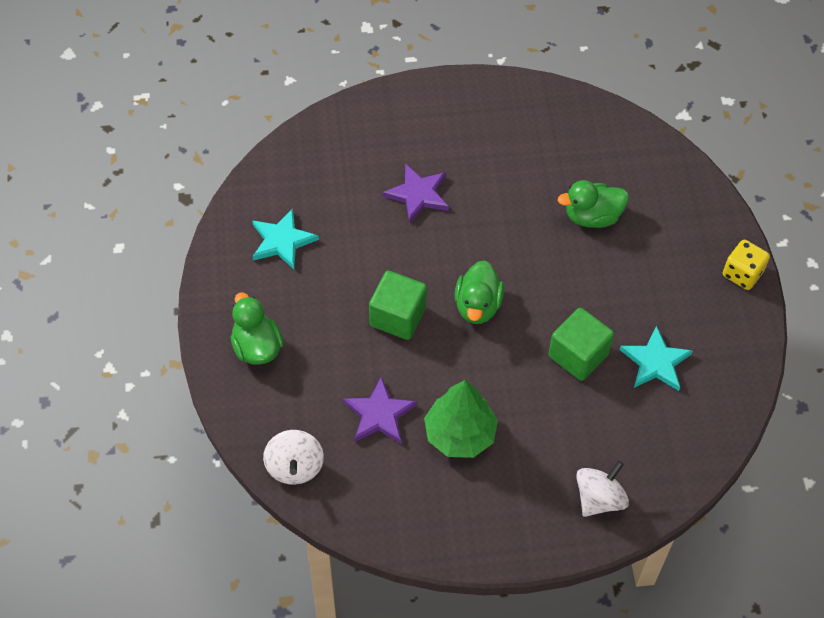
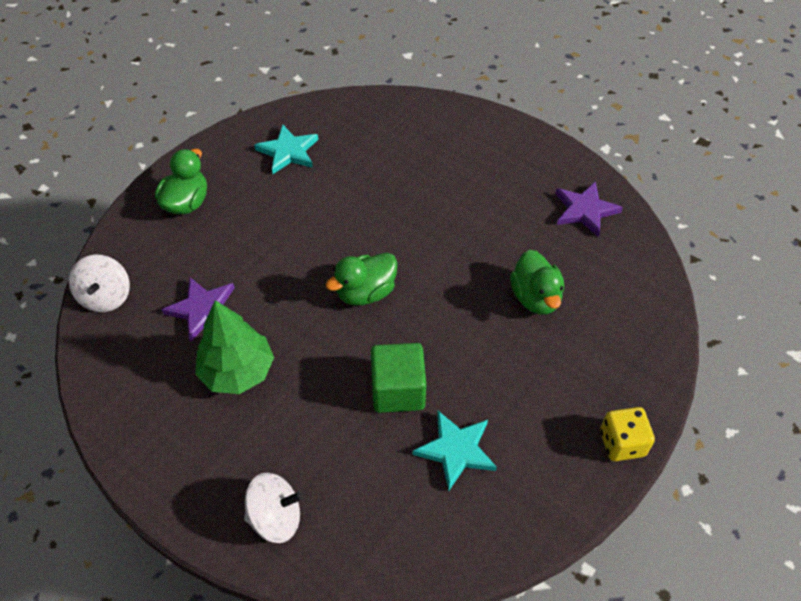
camera: 45 degrees right, 5 degrees down
(295, 467) = (106, 297): white spinning top -> white spinning top turned 45 degrees counterclockwise
(397, 316) = (300, 255): green cube -> none
(418, 194) = (417, 187): purple star -> purple star (585, 210)
(592, 217) = (535, 298): green duck -> green duck turned 135 degrees counterclockwise

